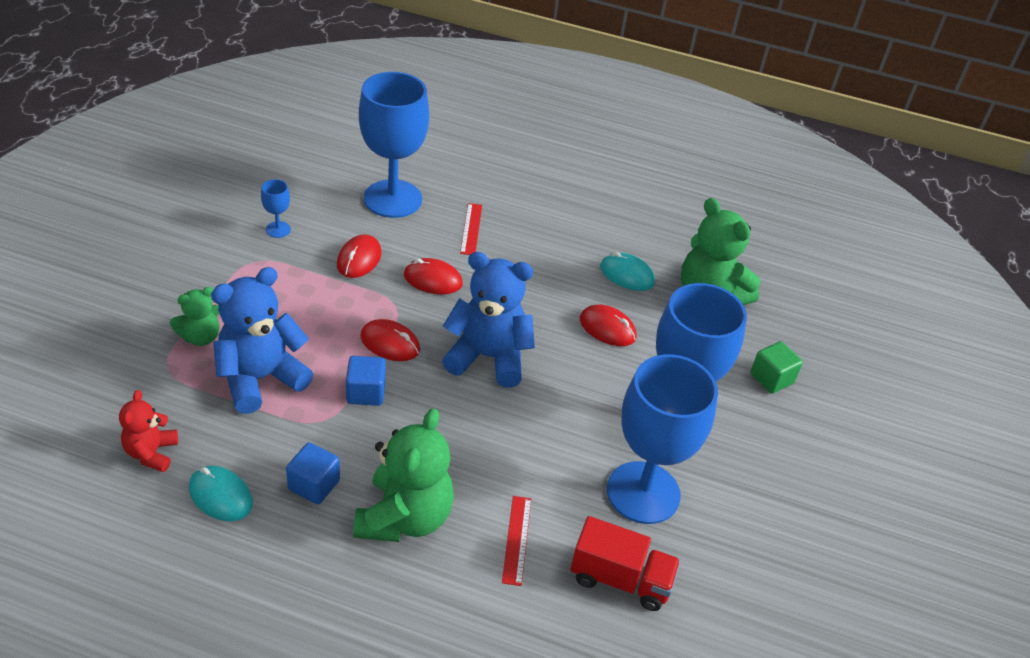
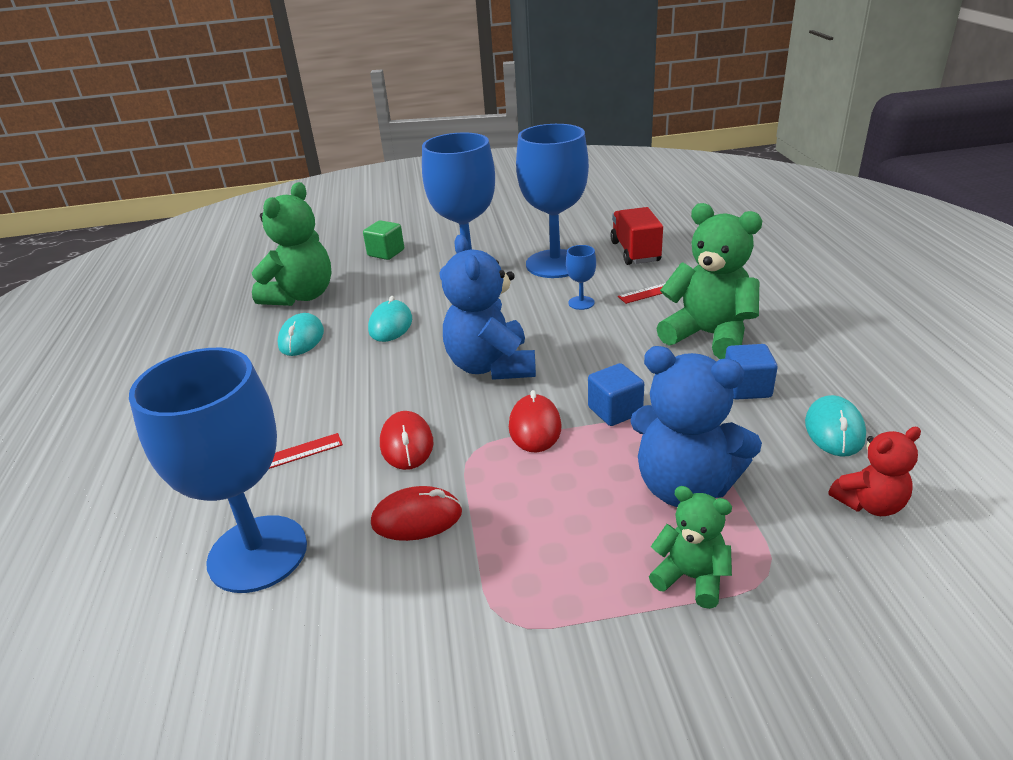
camera: 110 degrees left, 10 degrees down
(278, 229) = (415, 639): blue goblet -> blue goblet (581, 303)
(404, 517) = (709, 335): green teddy bear -> green teddy bear turned 45 degrees clockwise
(607, 328) = (391, 325): red mouse -> turquoise mouse

